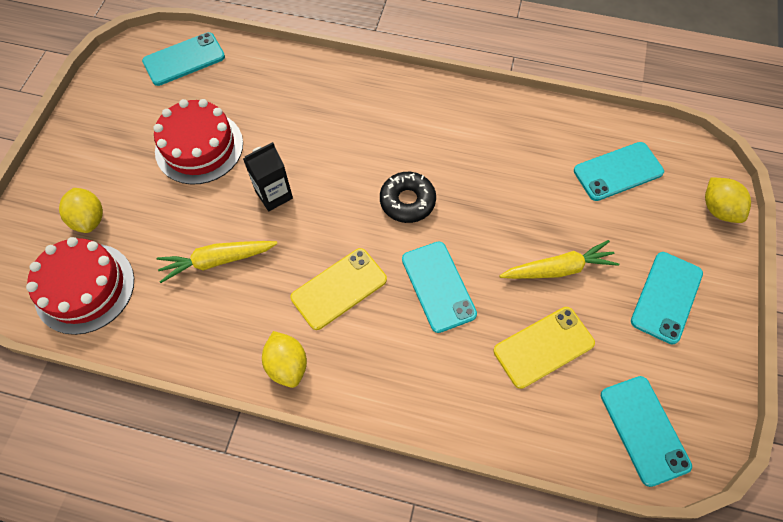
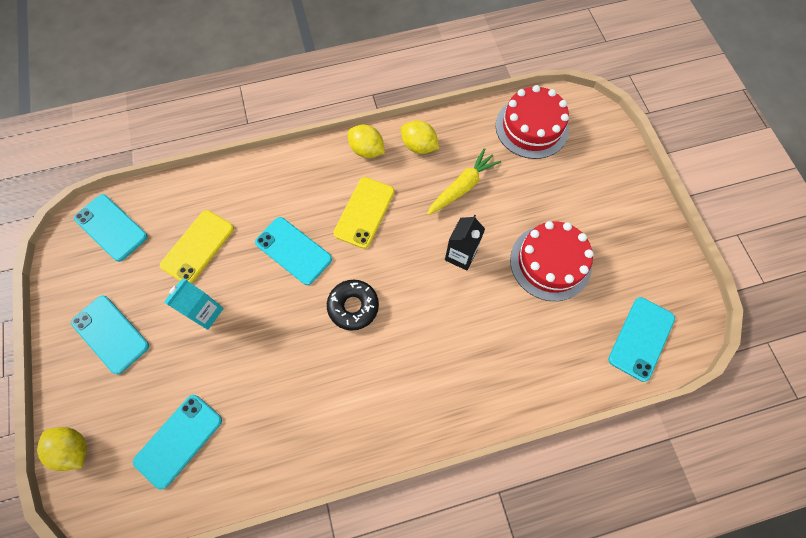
camera: 150 degrees right, 5 degrees up
(89, 219) = (574, 167): yellow lemon -> yellow lemon (419, 146)
(558, 269) = (205, 312): yellow carrot -> turquoise carton
(666, 297) = (110, 334): turquoise phone -> turquoise phone turned 45 degrees counterclockwise

